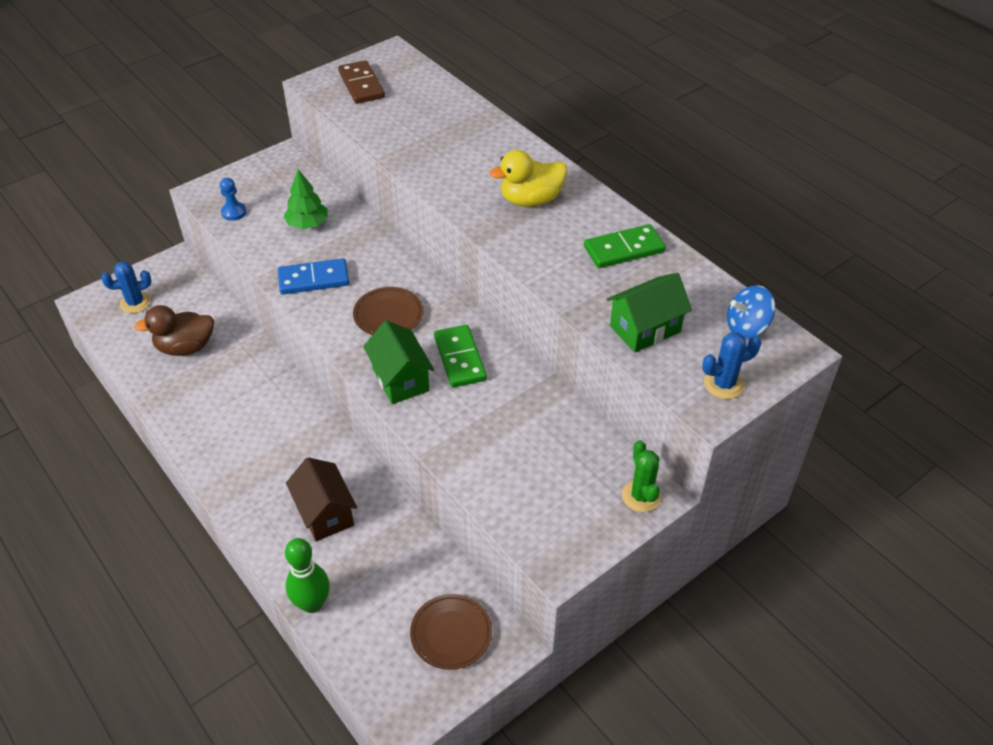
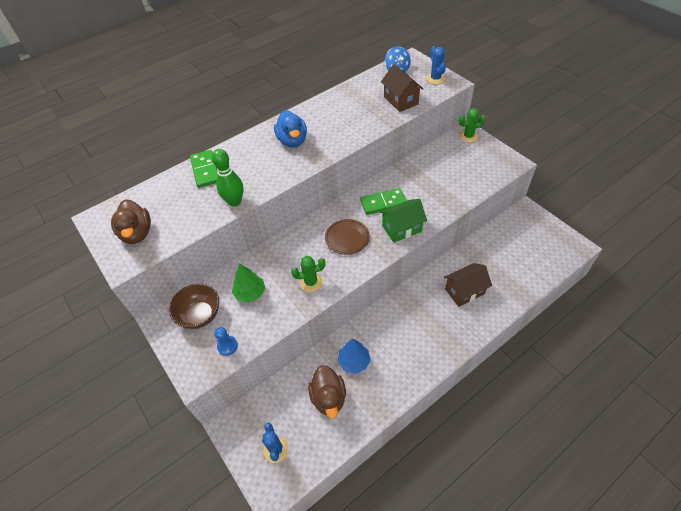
camera: 85 degrees left, 5 degrees up
(230, 372) = (354, 361): none -> blue tree
(283, 186) = (200, 315): none -> brown bowl
(312, 603) = (524, 291): green bowling pin -> green bowling pin (235, 202)
(313, 279) = (311, 282): blue domino -> green cactus
(361, 85) = (137, 233): brown domino -> brown duck
(451, 633) = (526, 231): brown plate -> none
(531, 200) = (292, 141): yellow duck -> blue duck
(624, 249) = (339, 106): green domino -> green domino (205, 170)
(645, 329) = (400, 100): green house -> brown house

